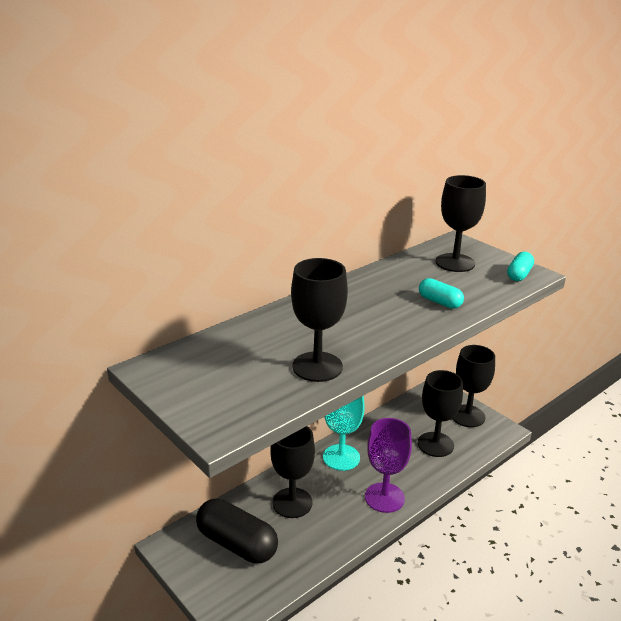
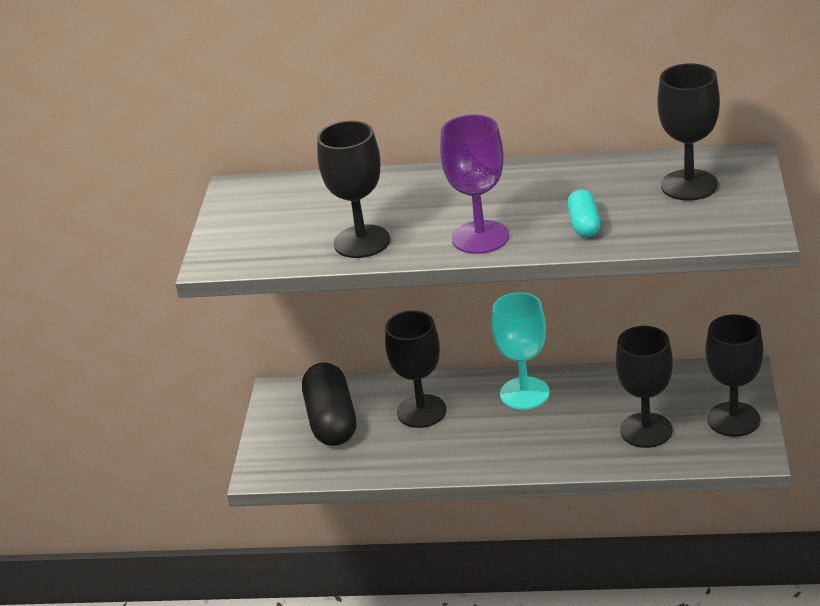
camera: 50 degrees right, 5 degrees up
(384, 497) = (514, 452): purple goblet -> purple goblet (480, 237)
(519, 275) = (738, 227): turquoise capsule -> none

